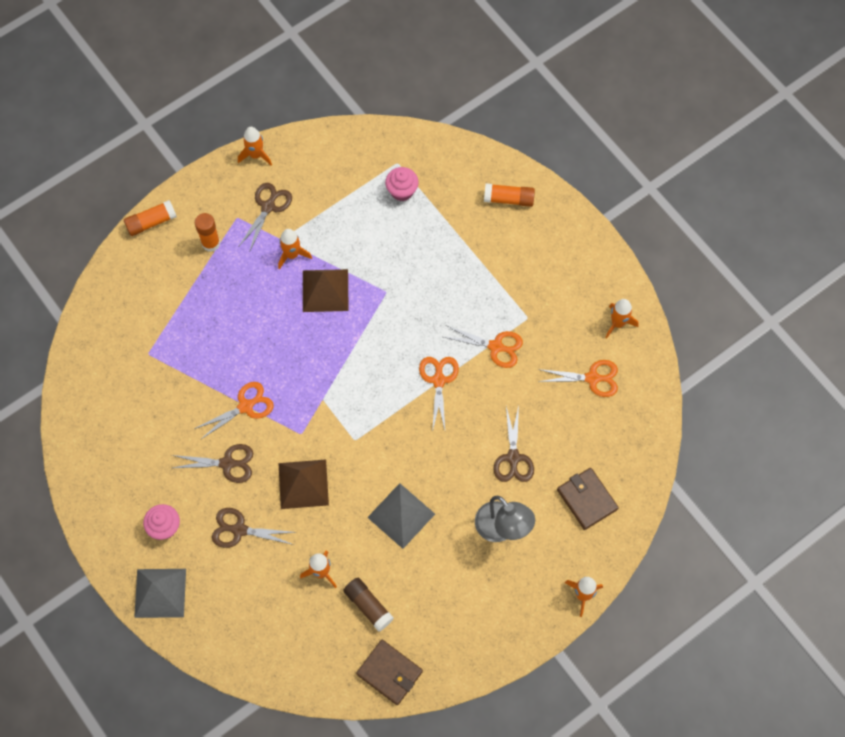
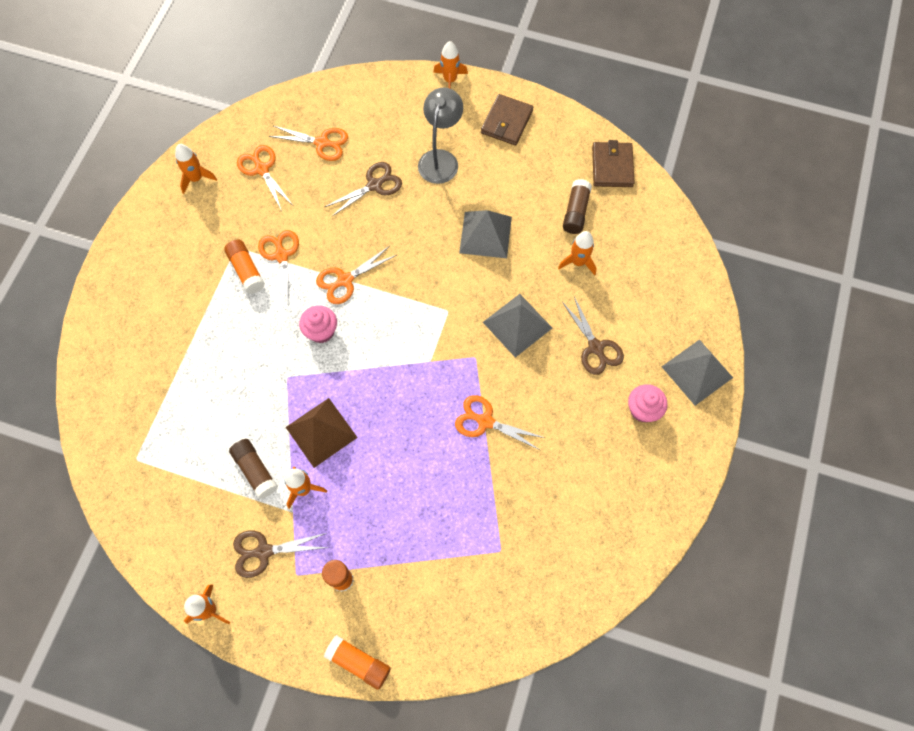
camera: 125 degrees left, 0 degrees up
(227, 463) = (548, 399): brown scissors -> none
(303, 484) = (517, 325): brown pyramid -> grey pyramid
(330, 232) = (255, 470): none -> brown glue stick
(402, 191) = (167, 433): pink cupcake -> pink cupcake (321, 331)
(508, 199) = (119, 333): orange glue stick -> orange glue stick (246, 270)
(587, 441) = (322, 143): none -> orange scissors
(587, 499) = (371, 117): brown wallet -> brown wallet (506, 122)

